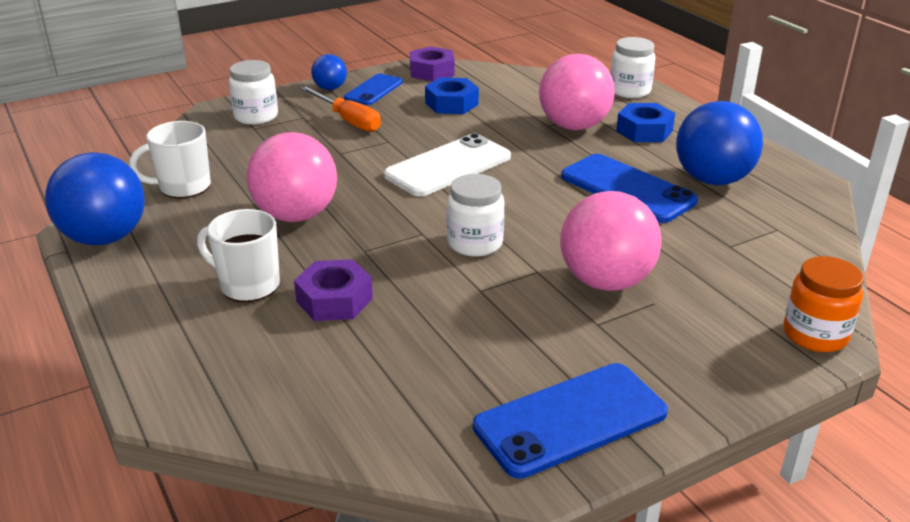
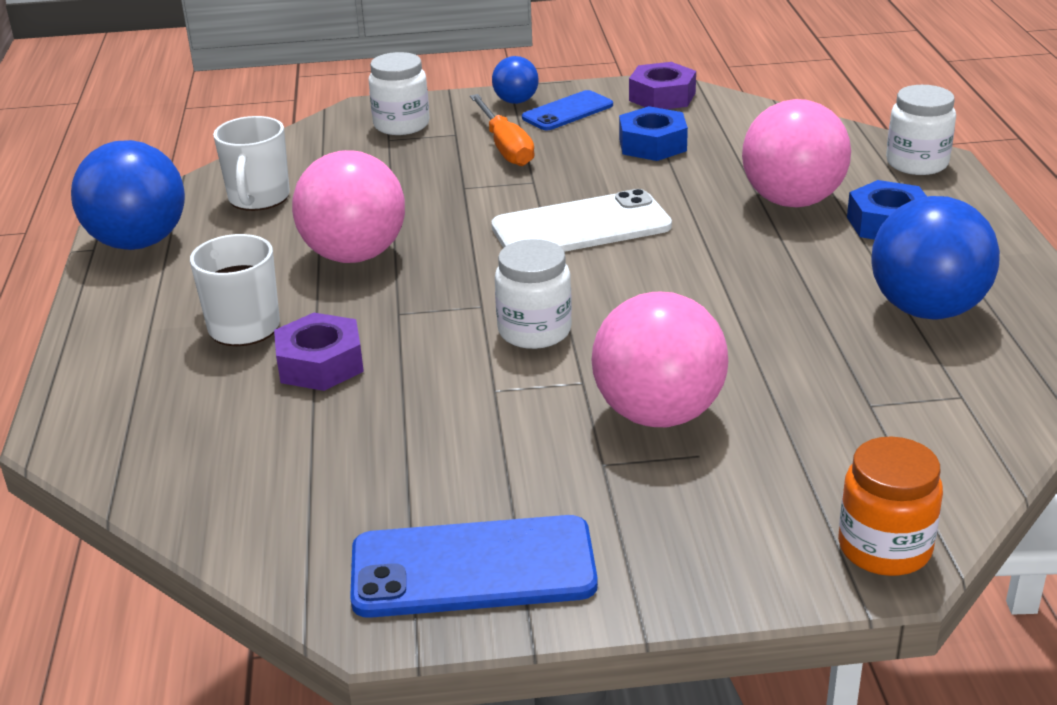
camera: 25 degrees right, 0 degrees up
(183, 187) = (258, 198): white mug -> white mug turned 90 degrees counterclockwise
(627, 189) = (793, 299): blue phone -> none

